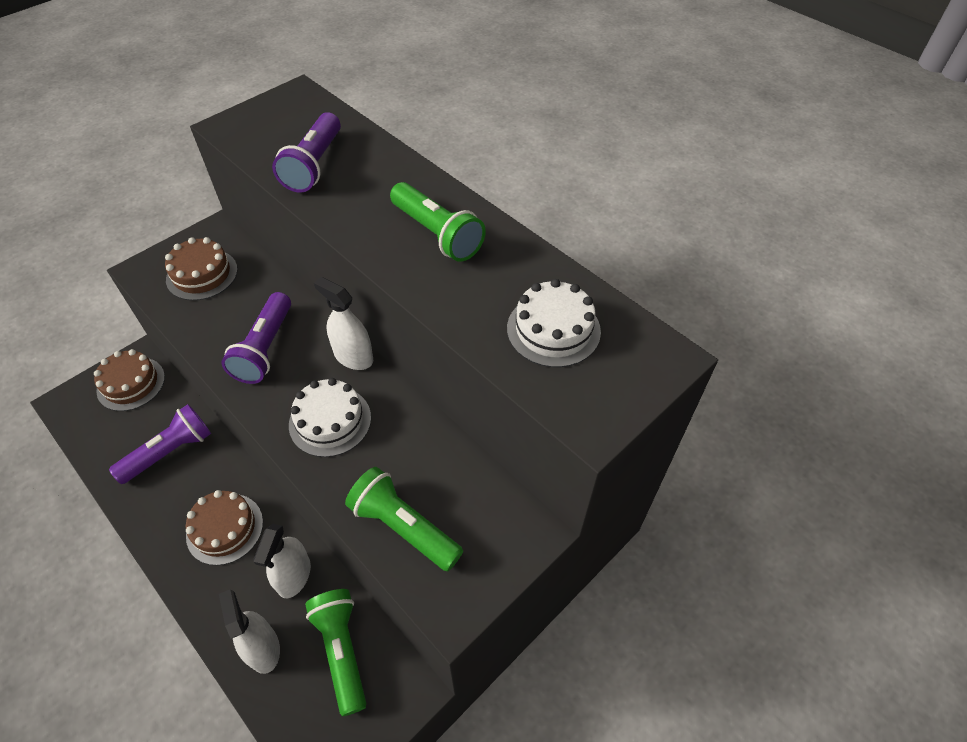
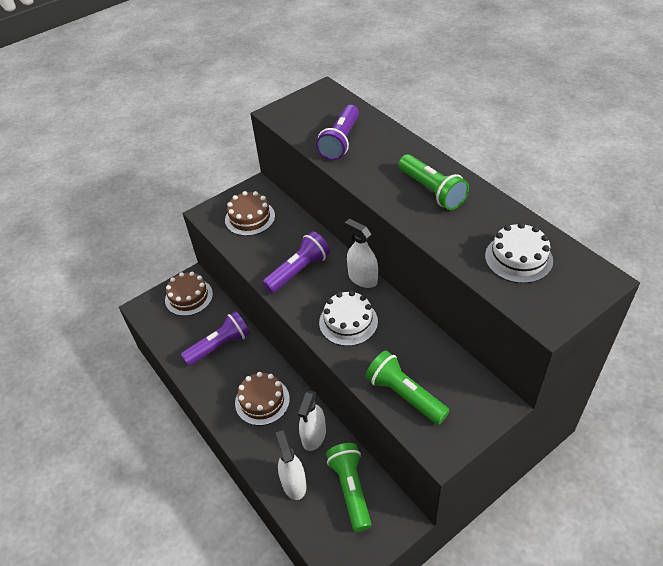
camera: 10 degrees right, 5 degrees down
(265, 349) = (298, 271): purple flashlight -> purple flashlight turned 150 degrees counterclockwise

